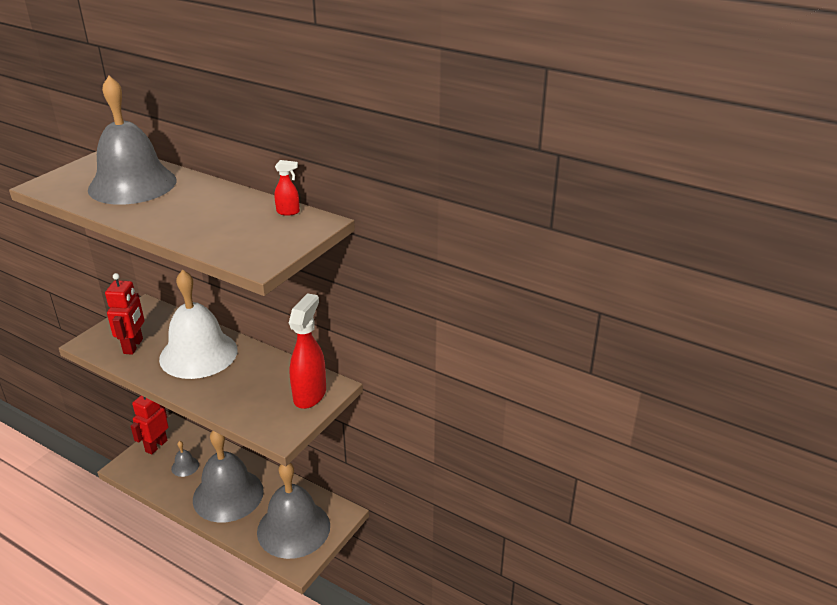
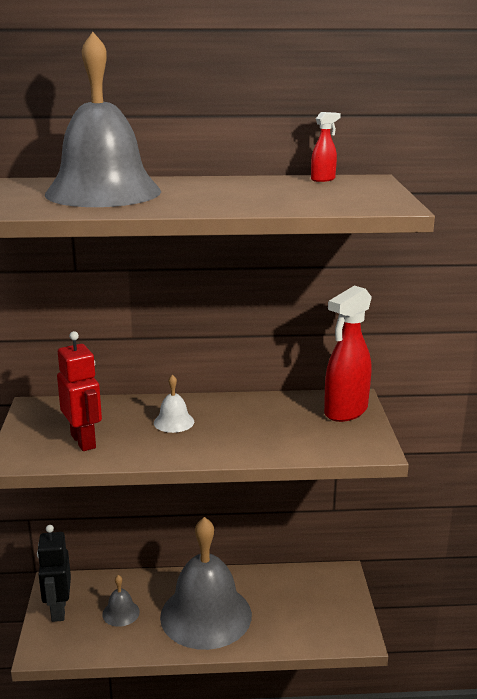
camera: 35 degrees left, 10 degrees down
(156, 446) = (58, 610): red robot -> black robot
(198, 354) = (174, 422): white bell -> white bell, size x0.41
(293, 528) = (313, 610): grey bell -> none
(310, 395) = (345, 412): red spray bottle -> red spray bottle turned 120 degrees counterclockwise

